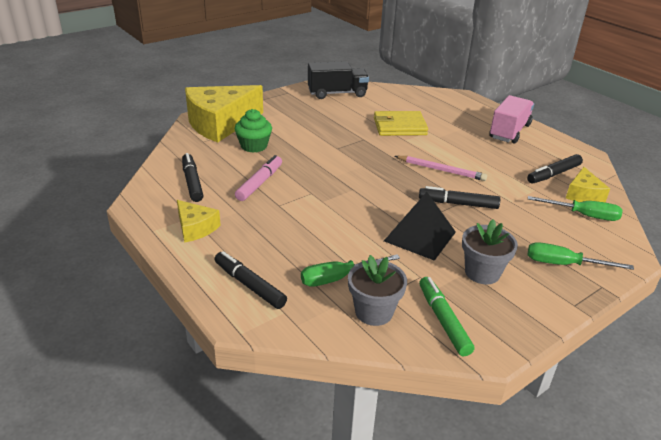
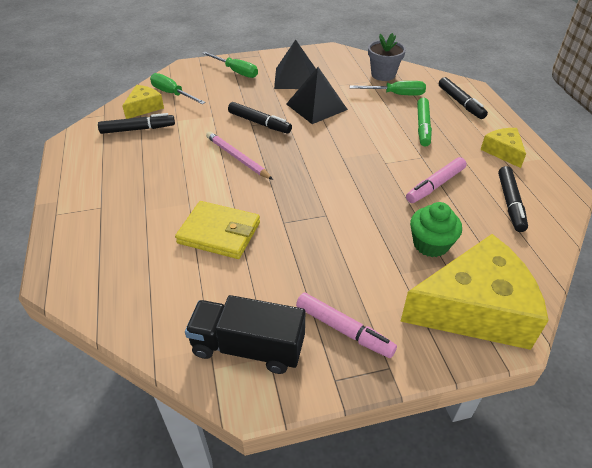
camera: 155 degrees left, 10 degrees up
(292, 105) = (344, 330): none -> pink marker
(443, 320) = (344, 64): green marker -> green marker (422, 126)
(482, 272) = (295, 78): grey flower pot -> black pyramid
(509, 131) = (98, 190): pink truck -> none

